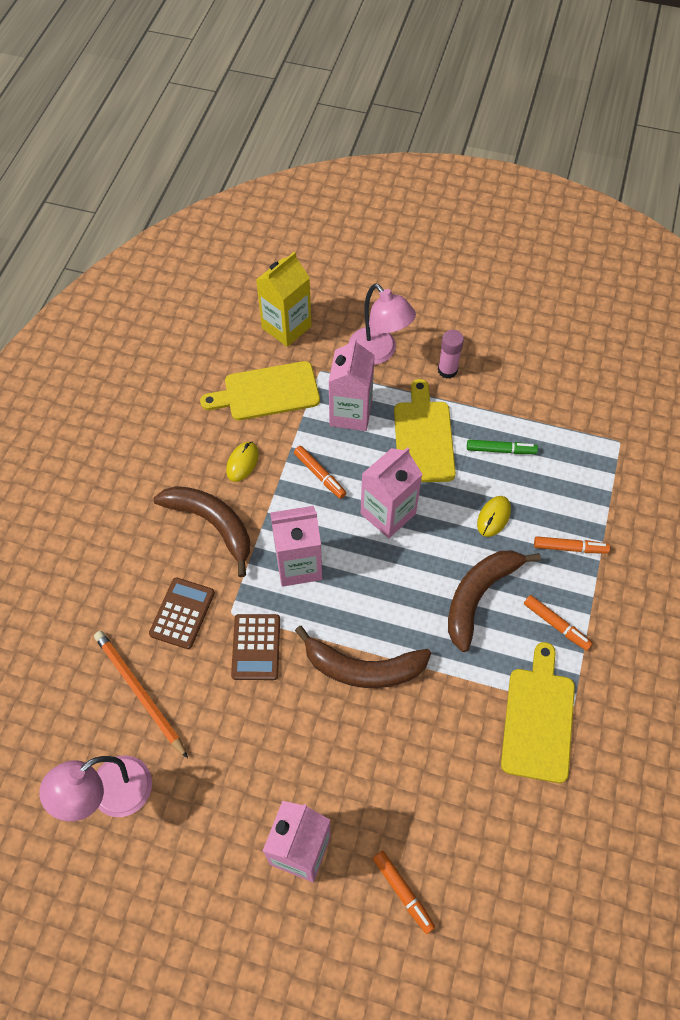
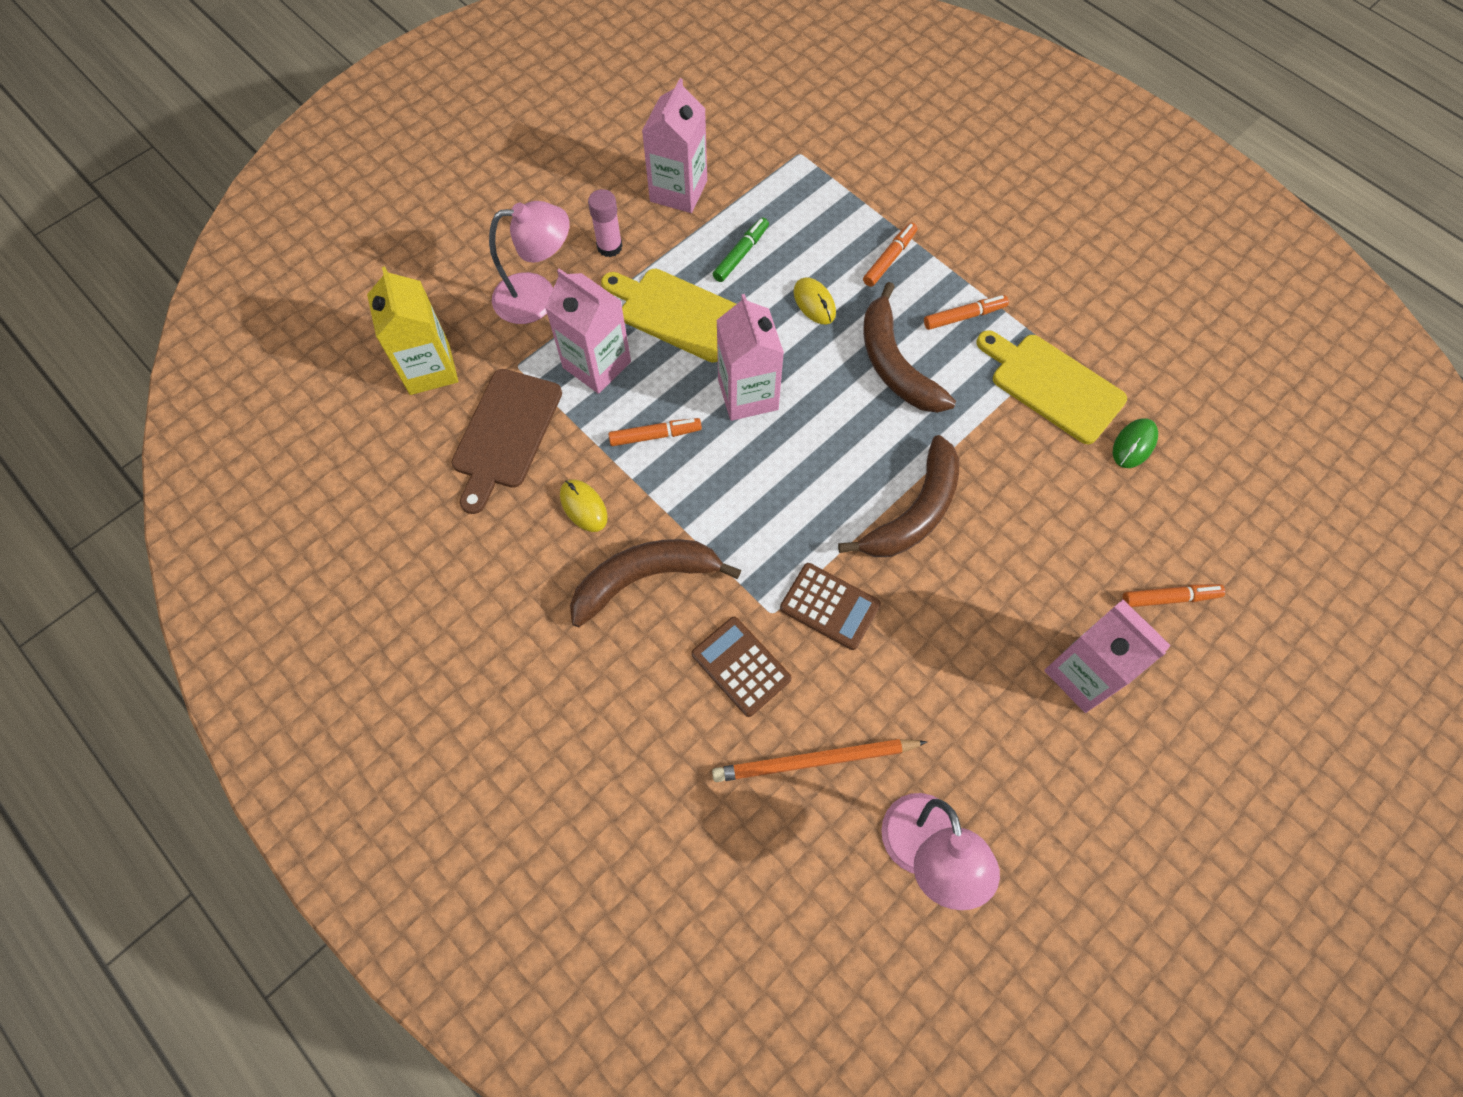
camera: 60 degrees left, 5 degrees up
(267, 392) = (505, 433): yellow cutting board -> brown cutting board
(298, 565) = (755, 513): pink carton -> pink carton (678, 191)
(526, 806) = (1134, 444): none -> green mouse

